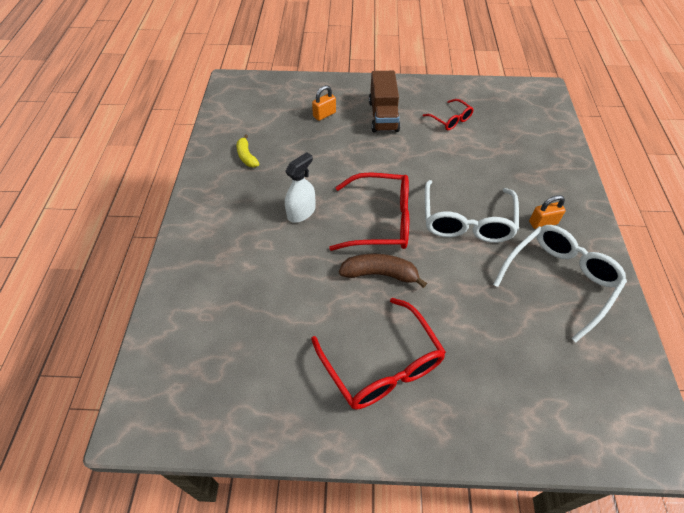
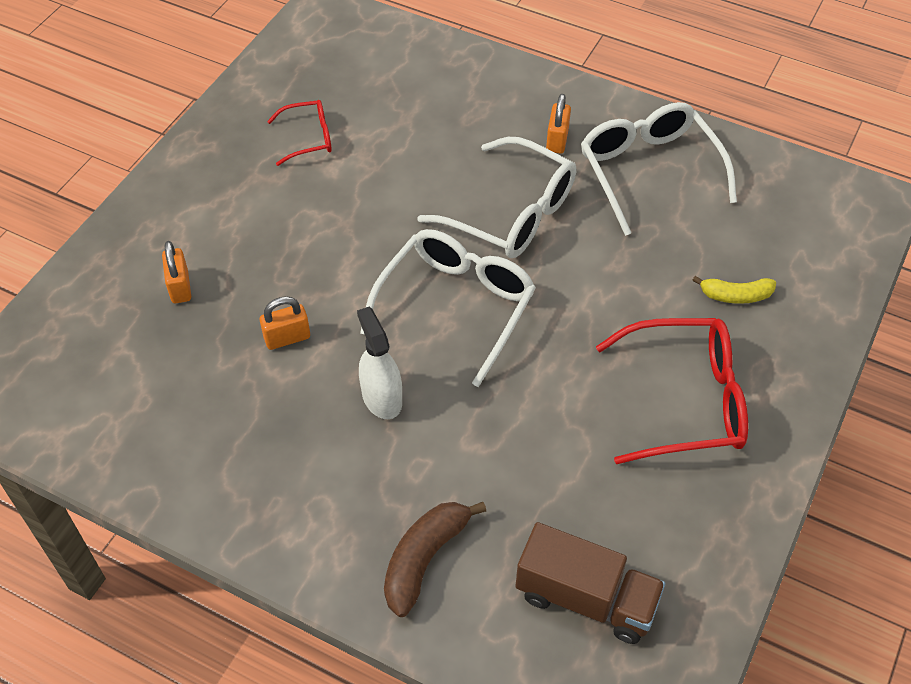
camera: 65 degrees left, 0 degrees up
(246, 156) = (206, 432): yellow banana -> yellow banana (735, 295)
(317, 162) = (287, 338): none -> orange padlock
(380, 274) = (548, 345): brown banana -> brown banana (424, 558)
(381, 221) = (456, 306): red glasses -> white glasses
(383, 116) = (241, 212): brown truck -> brown truck (586, 598)

